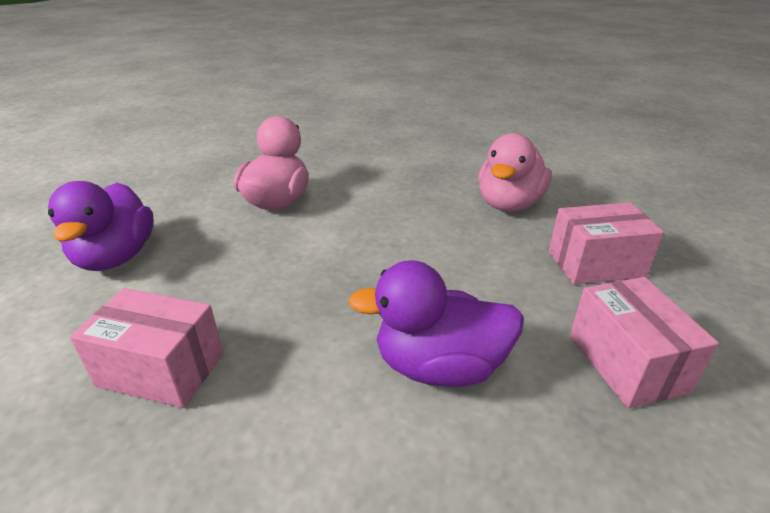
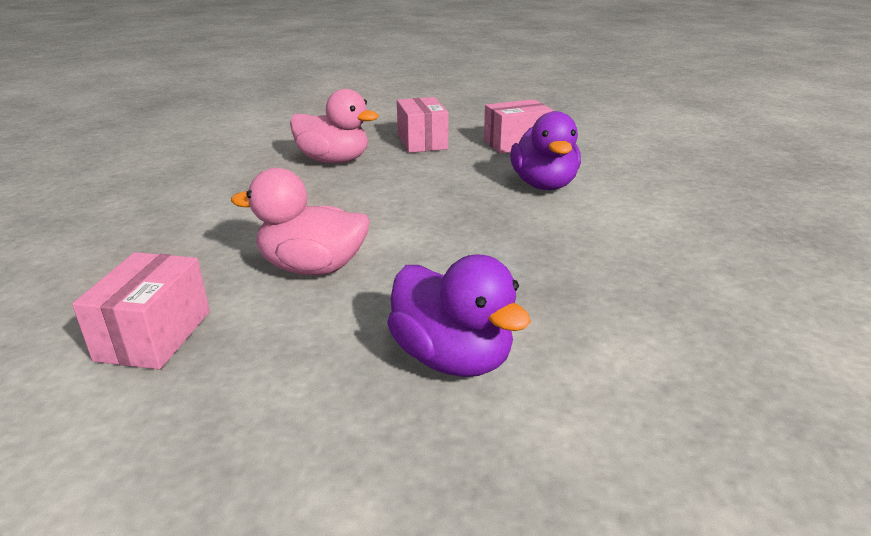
camera: 95 degrees left, 5 degrees down
(116, 257) = (452, 358): purple duck -> purple duck turned 60 degrees clockwise
(161, 369) = (604, 278): pink box -> pink box (154, 335)

